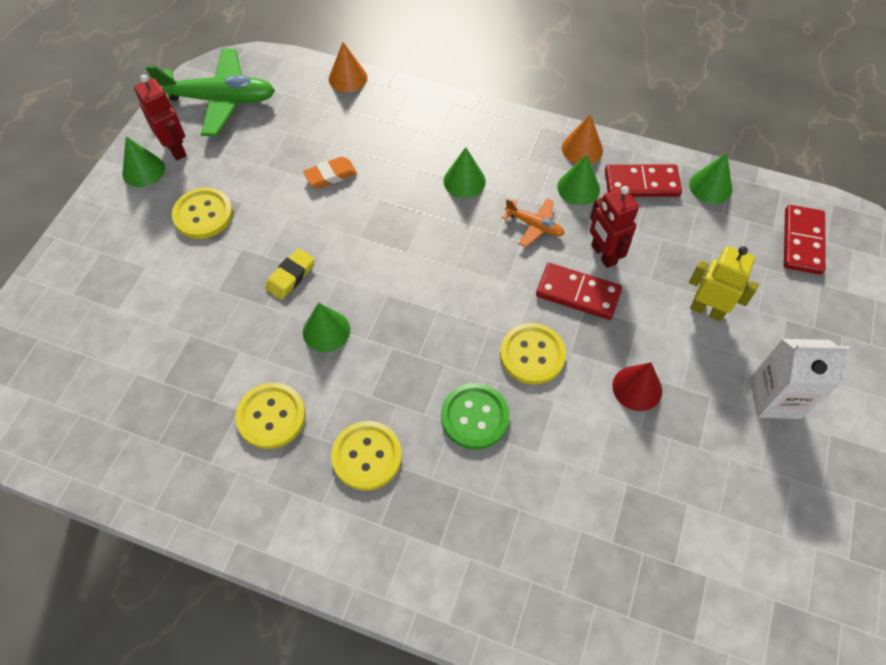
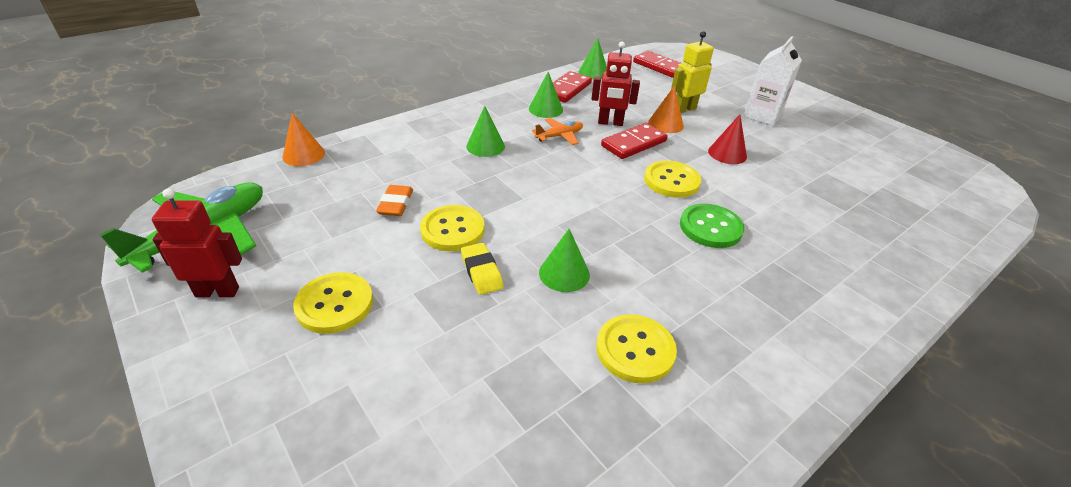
camera: 60 degrees left, 20 degrees down
(143, 170) = (207, 331): green cone -> none
(367, 456) = (717, 301): yellow button -> yellow button (452, 230)
(582, 149) = (514, 95): orange cone -> orange cone (665, 124)

